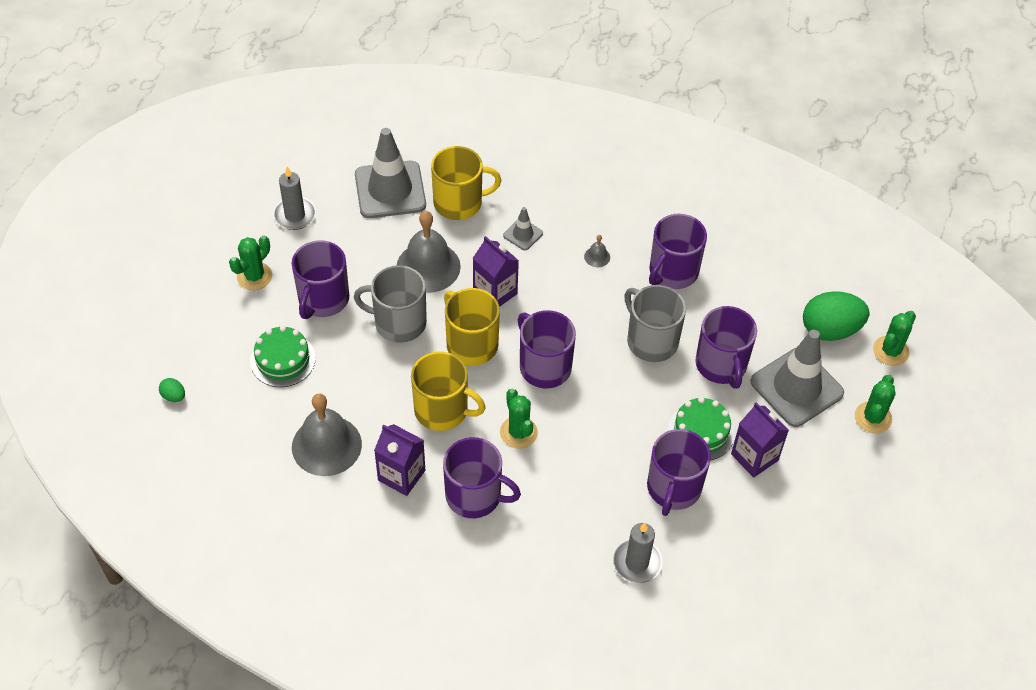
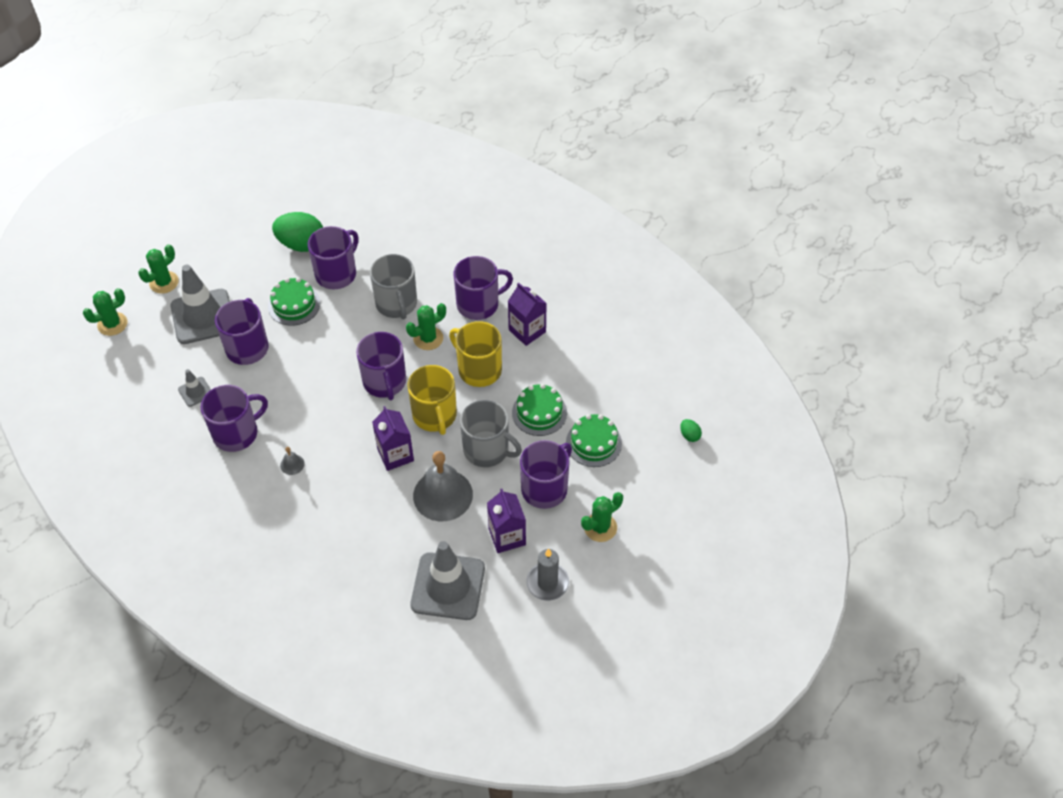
camera: 160 degrees left, 0 degrees up
(326, 445) = (576, 366): grey bell -> none
(354, 378) = (539, 412): none -> green cake
(459, 203) = (388, 553): yellow mug -> none
(475, 496) = (479, 304): purple mug -> purple mug turned 120 degrees clockwise
(518, 432) = (428, 338): green cactus -> green cactus turned 60 degrees clockwise
(523, 234) = (345, 504): grey traffic cone -> grey traffic cone (195, 392)
(637, 562) = (388, 237): grey candle -> none
(651, 341) = (290, 380): grey mug -> grey mug (396, 304)
(754, 457) = (267, 279): purple carton -> purple carton (507, 536)
(830, 330) = (145, 352): green egg -> green egg (301, 244)

